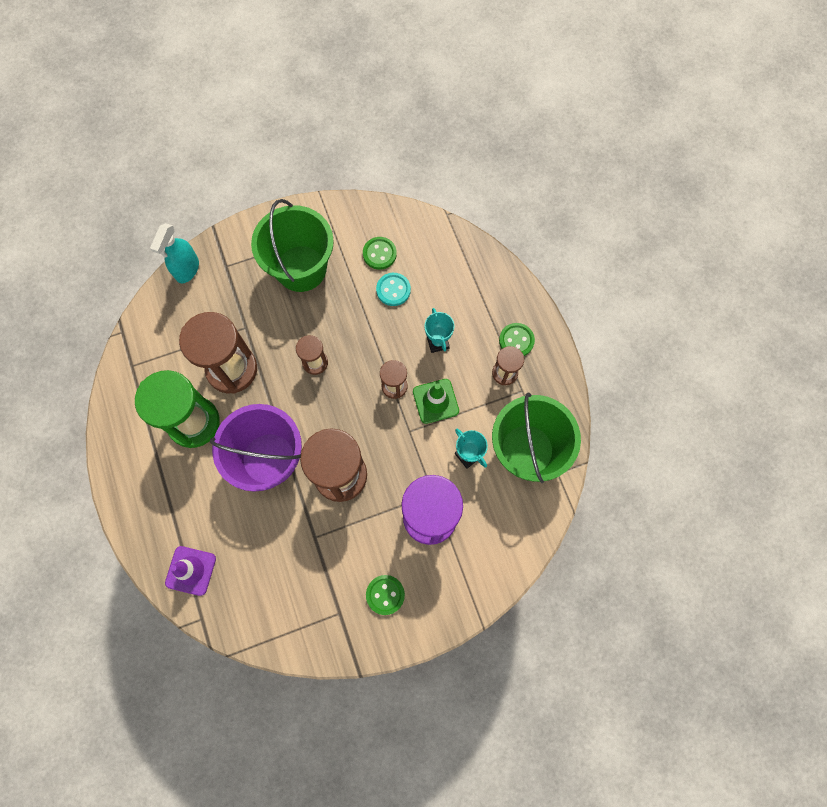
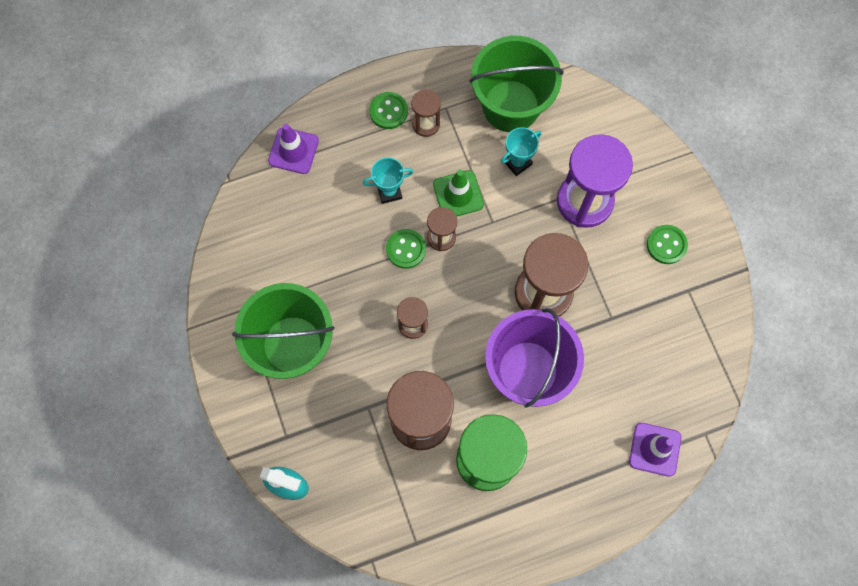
camera: 90 degrees left, 0 degrees up
(379, 254) = (277, 255): green button -> green button (406, 249)
(393, 290) = (324, 239): turquoise button -> none
(475, 263) = (293, 151): none -> purple traffic cone

